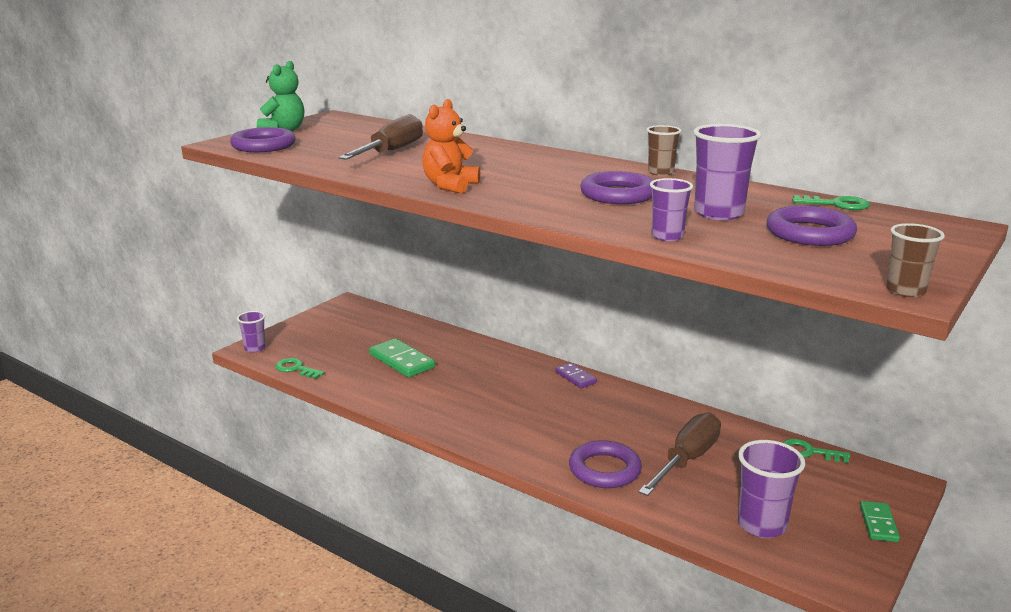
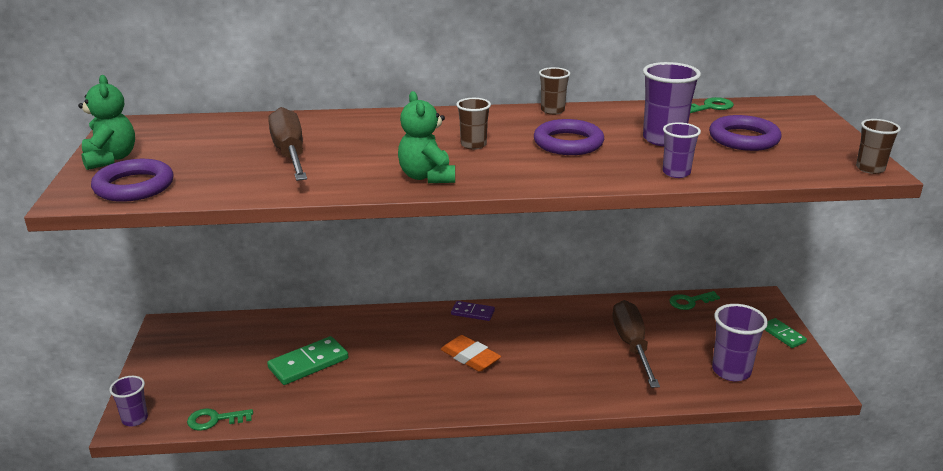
camera: 40 degrees left, 5 degrees up
(401, 361) = (308, 363): green domino -> green domino turned 45 degrees counterclockwise
(450, 186) = (427, 177): orange teddy bear -> green teddy bear
(525, 407) = (470, 357): none -> orange eraser
(534, 177) = (473, 145): none -> brown cup
(604, 469) = (593, 381): purple ring -> none

